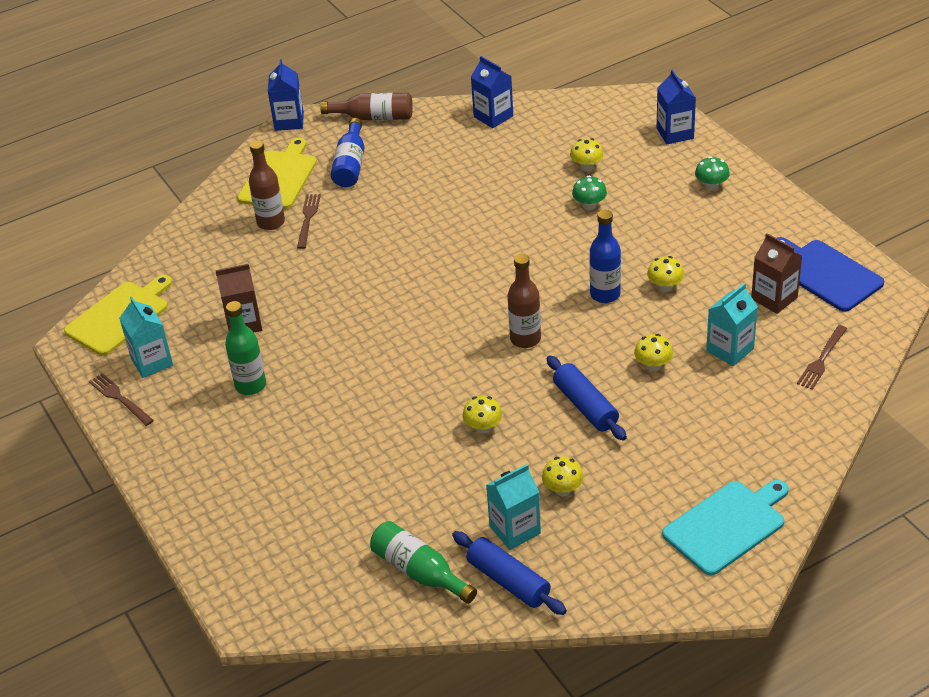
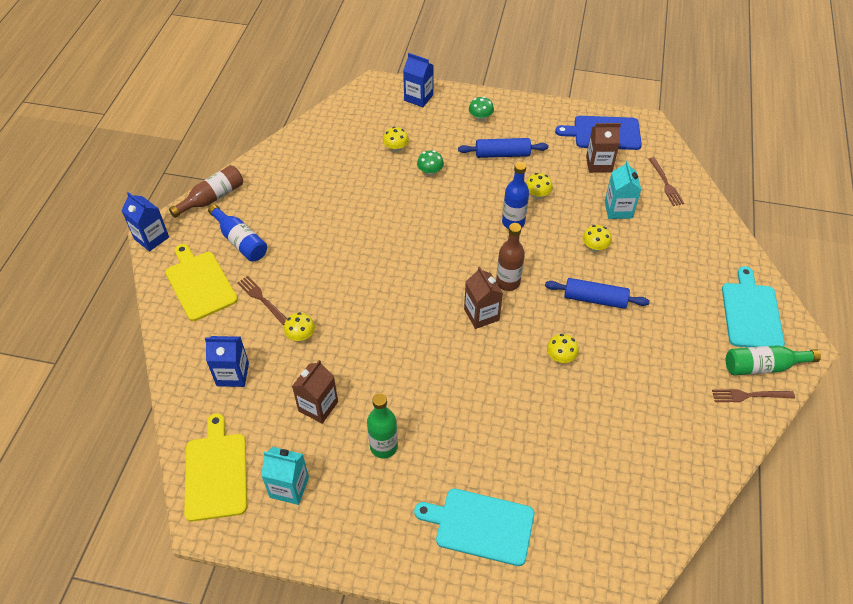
camera: 50 degrees left, 10 degrees up
(119, 398) = (302, 534): brown fork -> brown fork (748, 396)
(242, 491) = (481, 526): none -> turquoise cutting board
(271, 222) = (238, 320): brown bottle -> none
(419, 572) = (652, 480): green bottle -> green bottle (763, 366)
(464, 348) = (481, 314): none -> brown carton
(493, 116) = (294, 150): blue carton -> blue carton (232, 374)
(508, 581) = (702, 441): blue rolling pin -> blue rolling pin (502, 154)
(515, 530) = (663, 407): turquoise carton -> none
(562, 489) = (652, 360): yellow mushroom -> yellow mushroom (301, 336)

